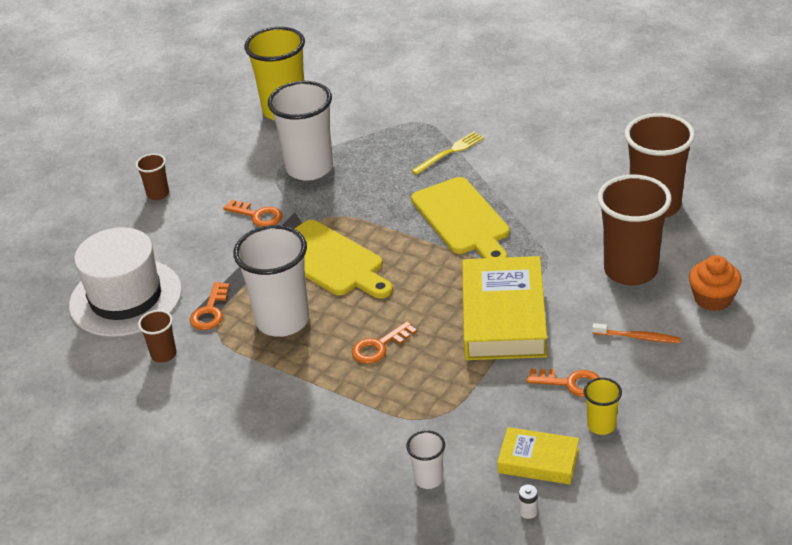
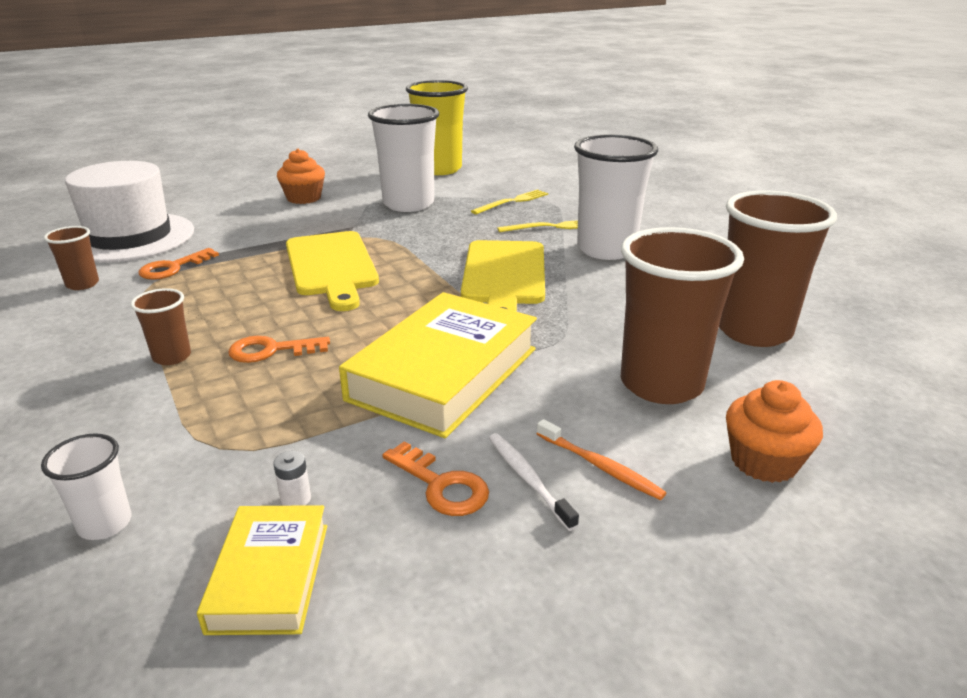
camera: 25 degrees right, 10 degrees down
(158, 194) = (266, 187): brown cup -> brown cup (172, 357)
(210, 195) = (304, 198): none -> orange cupcake
(258, 215) = (319, 220): orange key -> none
(282, 320) = (219, 295): white cup -> white cup (606, 249)
(391, 133) = (512, 202): none -> yellow fork
(528, 511) = (152, 657): white battery -> white battery (296, 499)
(538, 460) = (270, 576): yellow book -> yellow book turned 45 degrees clockwise
(601, 425) = (421, 569): yellow cup -> none
(609, 360) = (528, 479): none -> white toothbrush

